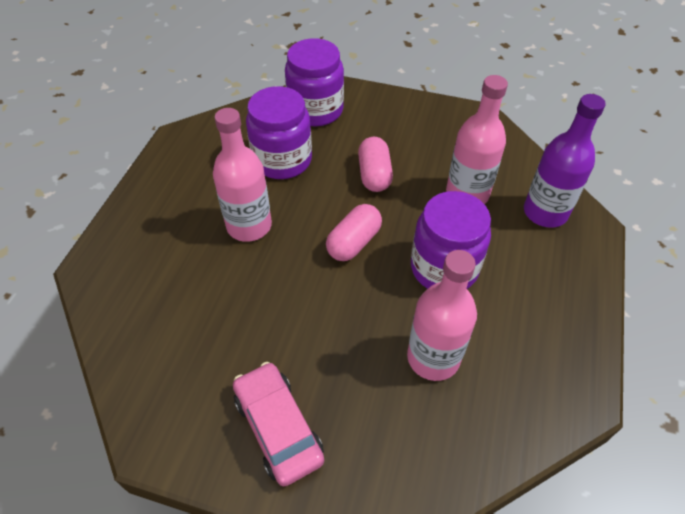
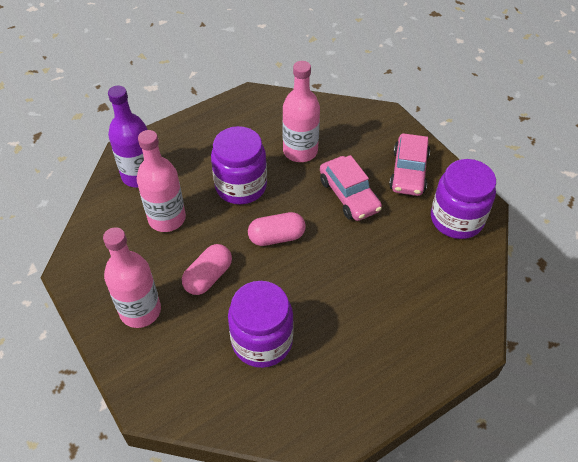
camera: 140 degrees left, 0 degrees up
(249, 226) = (336, 298): pink bottle -> pink bottle (140, 311)
(316, 110) = (183, 378): purple jar -> purple jar (456, 219)
(324, 339) = (349, 195): none -> pink car

